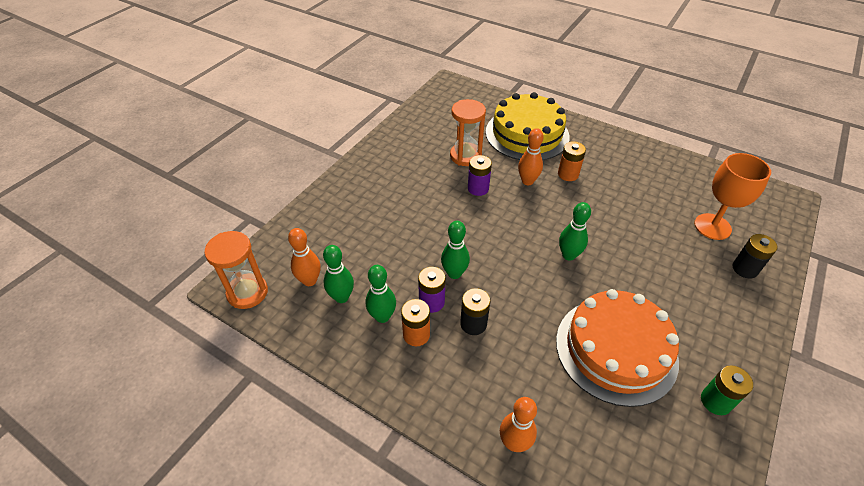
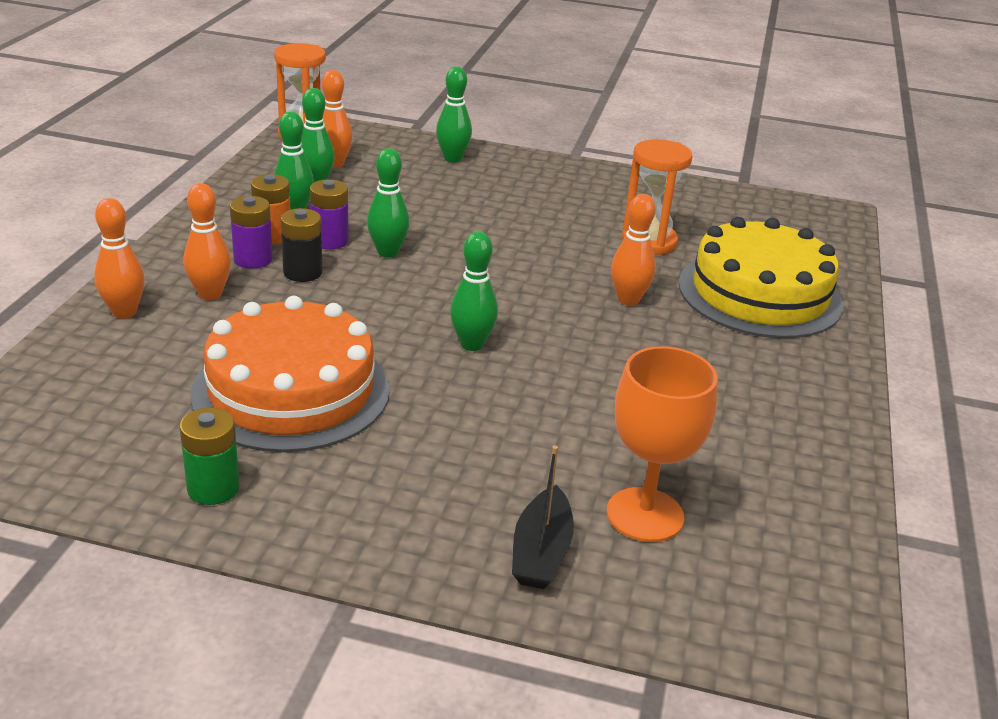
camera: 70 degrees right, 15 degrees down
(326, 213) = (452, 158): none -> green bowling pin
(478, 188) = (577, 257): purple battery -> purple battery (253, 259)
(495, 383) = (210, 294): none -> orange bowling pin
(568, 174) = (678, 339): orange battery -> none
(745, 269) = (541, 552): black battery -> black boat

